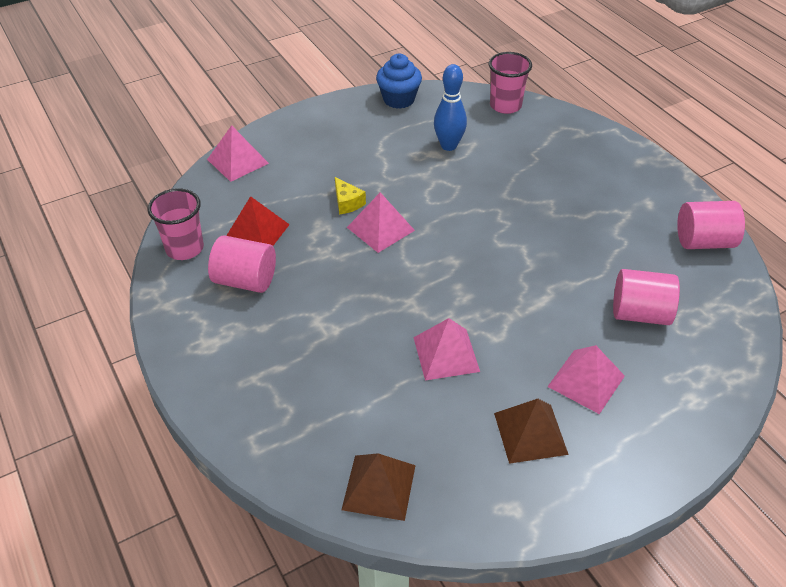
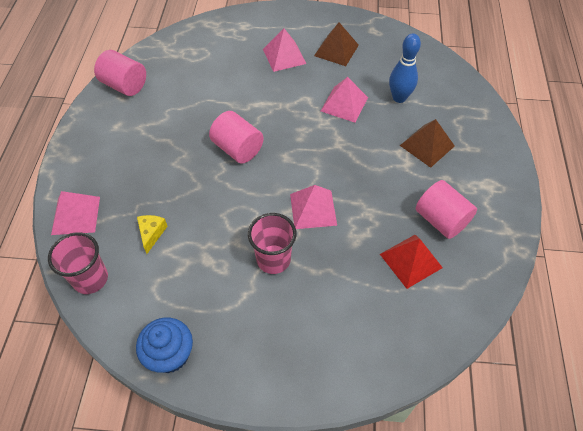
camera: 145 degrees left, 10 degrees up
(184, 248) = (477, 278): pink cup -> pink cup (273, 259)
(237, 161) = (384, 362): pink pyramid -> pink pyramid (76, 215)
(347, 203) = (319, 249): yellow cheese -> yellow cheese (151, 233)
(379, 487) = (429, 65): brown pyramid -> brown pyramid (427, 145)
(449, 146) = (187, 261): blue bowling pin -> blue bowling pin (399, 98)
(640, 313) = (216, 70): pink cylinder -> pink cylinder (237, 149)

